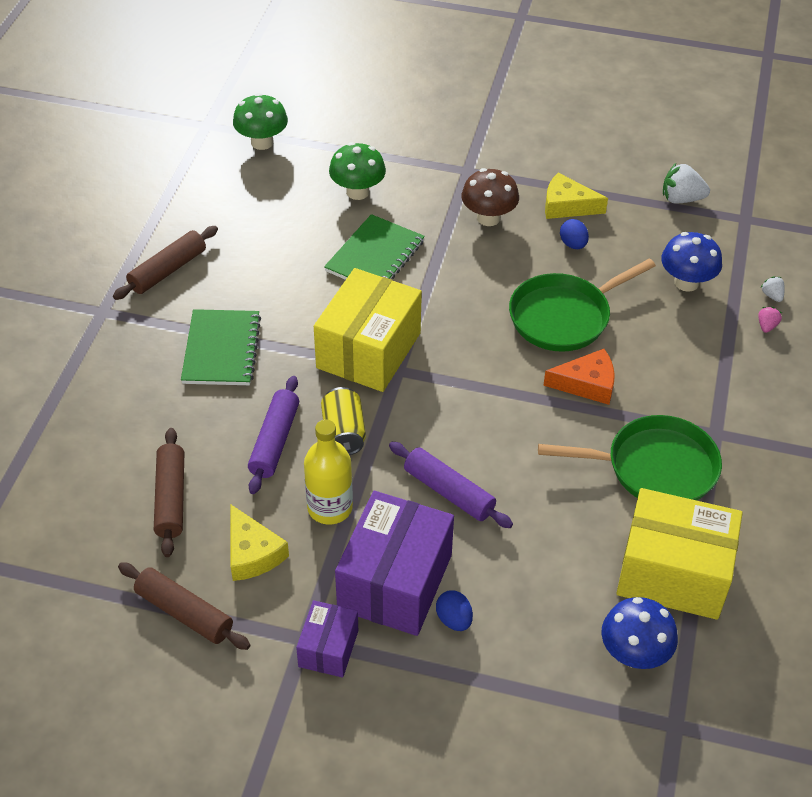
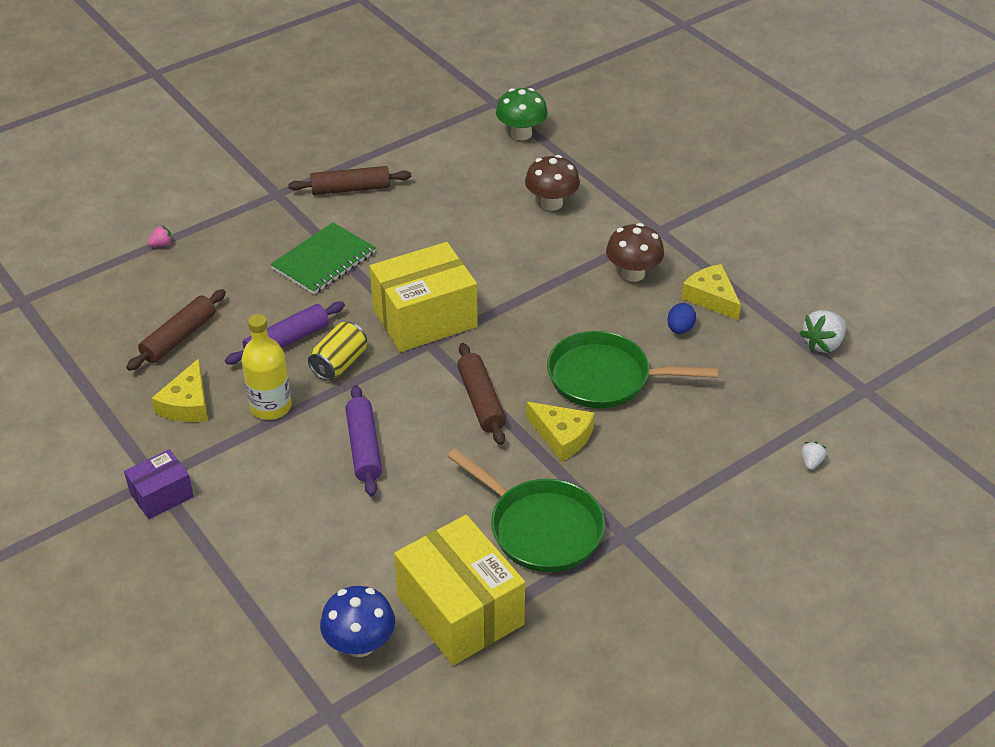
camera: 40 degrees right, 5 degrees down
(184, 612) = (104, 414): brown rolling pin -> brown rolling pin (481, 401)
(357, 192) = (551, 203): green mushroom -> brown mushroom
(375, 256) = (509, 255): green notebook -> none
(395, 582) = (255, 482): purple box -> none
(454, 620) = (263, 533): blue egg -> none
(587, 384) = (562, 436): orange cheese -> yellow cheese
(681, 199) = (823, 344): white strawberry -> white strawberry turned 90 degrees counterclockwise
(686, 282) = (744, 409): blue mushroom -> none
(766, 326) = (775, 482): pink strawberry -> pink strawberry (162, 245)

